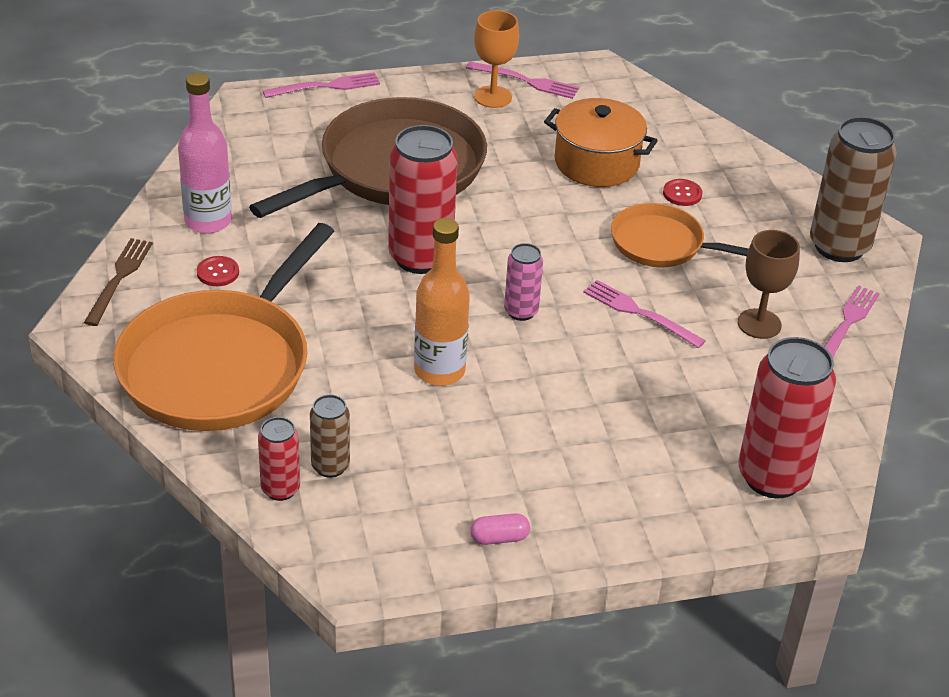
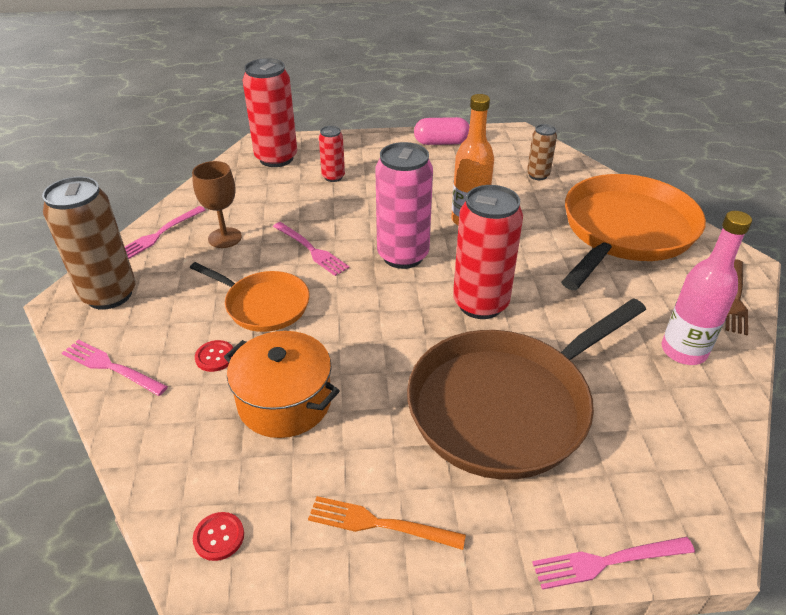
camera: 170 degrees left, 0 degrees up
(218, 272) = (654, 299): red button -> red button (219, 537)
(280, 489) = (565, 167): red can -> red can (333, 177)
(493, 97) = (378, 524): orange goblet -> orange fork
(499, 538) = (441, 143): pink capsule -> pink capsule, size x1.72
(521, 311) = (403, 256): pink can -> pink can, size x1.92
(527, 81) = (323, 556): pink fork -> pink fork (110, 367)

